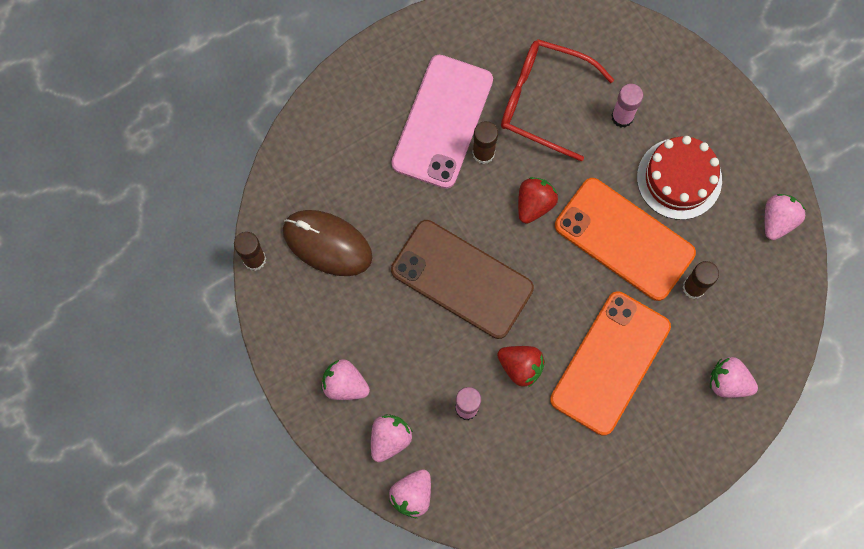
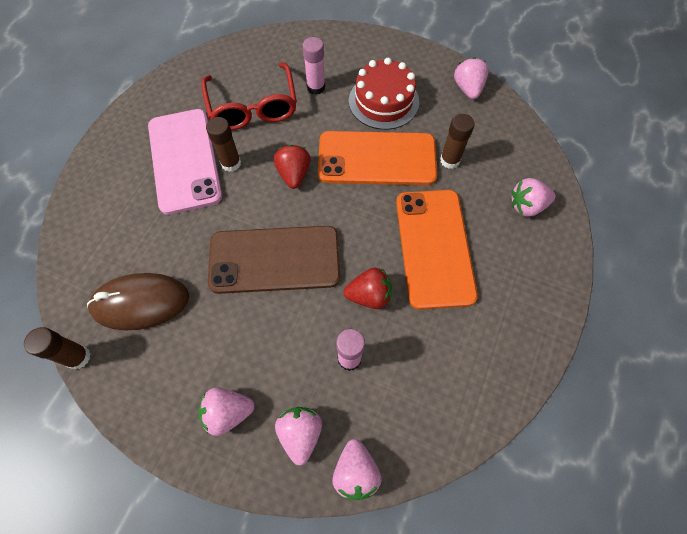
camera: 35 degrees left, 10 degrees down
(543, 101) = (253, 107): red glasses -> red glasses turned 90 degrees counterclockwise

